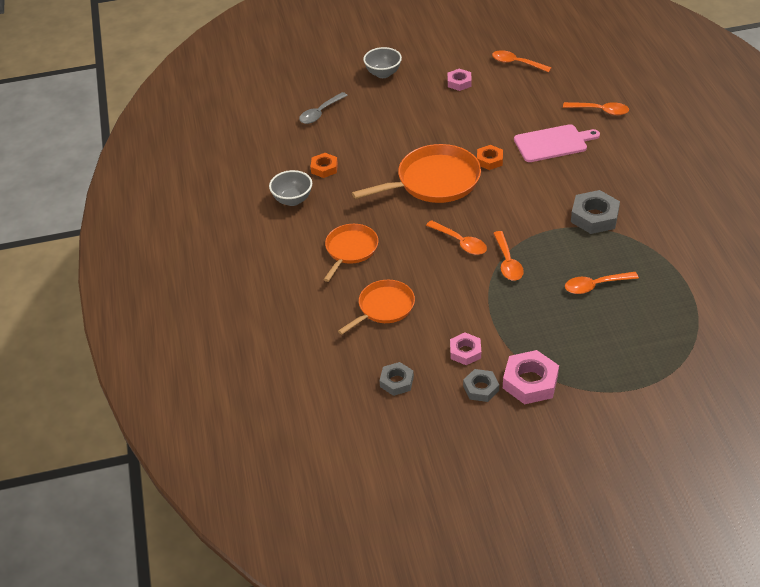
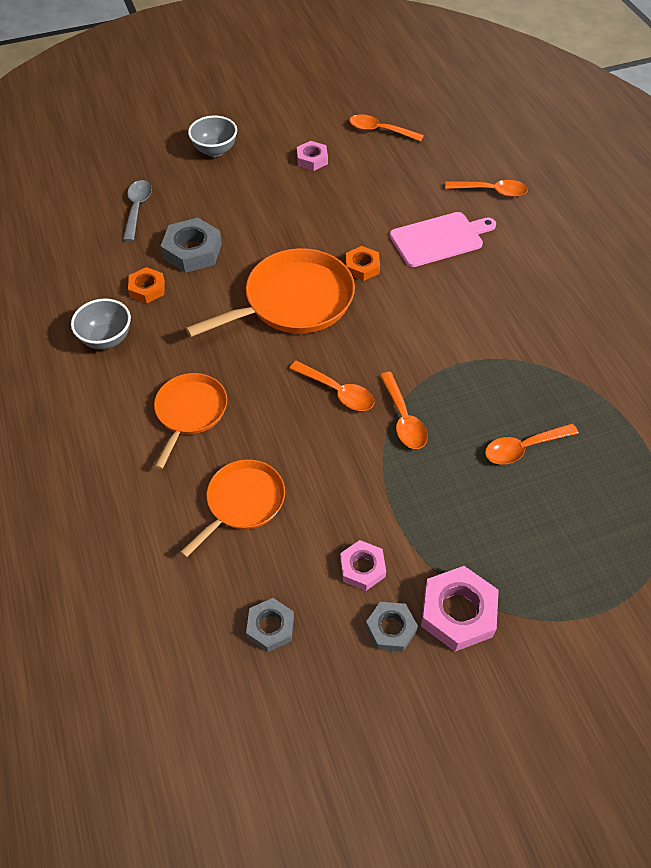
camera: 10 degrees left, 10 degrees up
(320, 113) = (137, 209): grey spoon -> grey spoon turned 150 degrees clockwise
(594, 217) = (506, 343): grey nut -> grey nut (192, 251)

